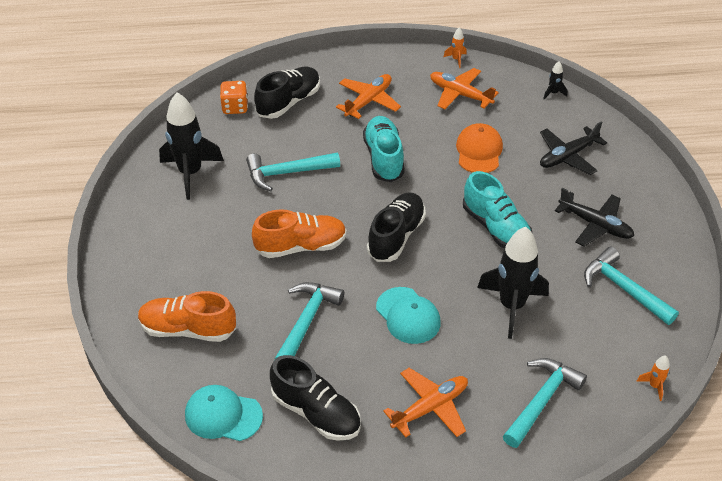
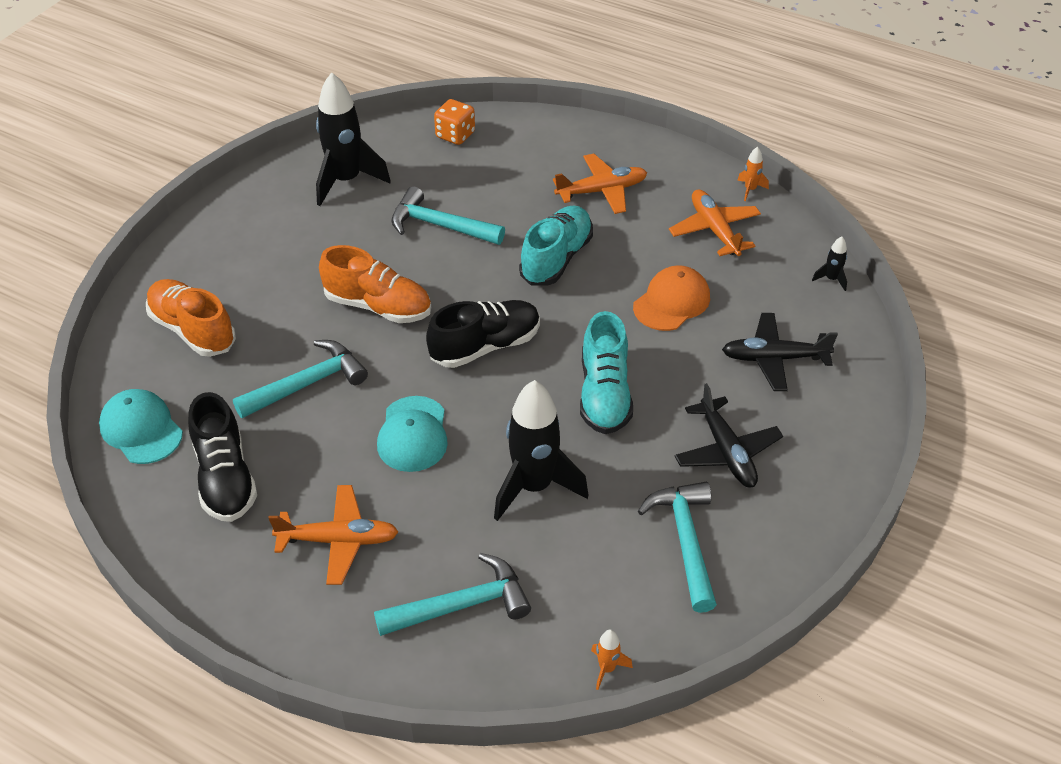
camera: 35 degrees right, 0 degrees up
(288, 102) = (515, 154): black shoe -> none

